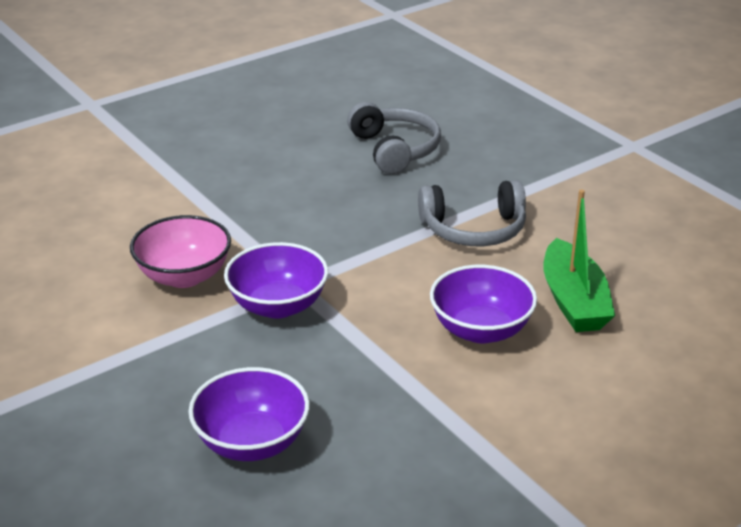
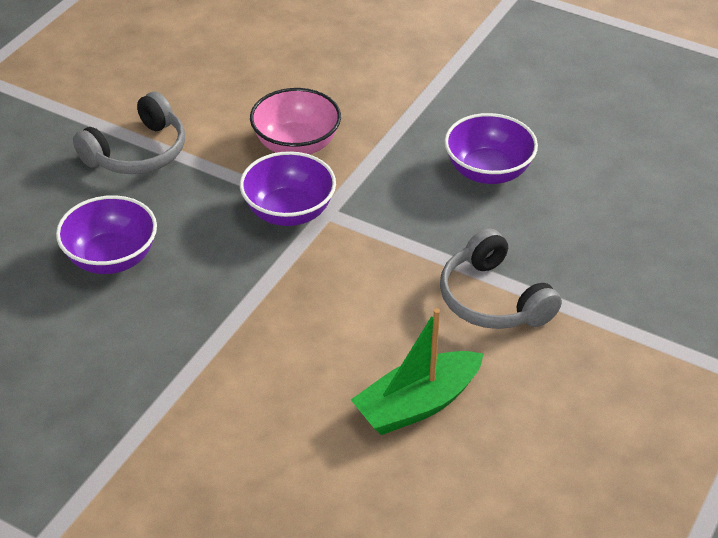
camera: 65 degrees right, 10 degrees up
(394, 149) = (597, 200): grey headphones -> grey headphones (137, 152)
(481, 330) = (330, 349): purple bowl -> purple bowl (488, 171)

